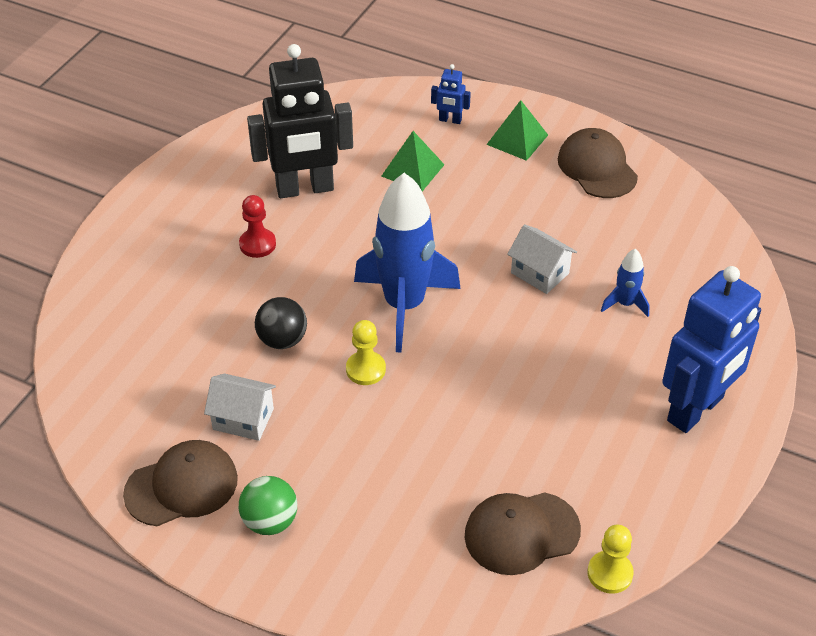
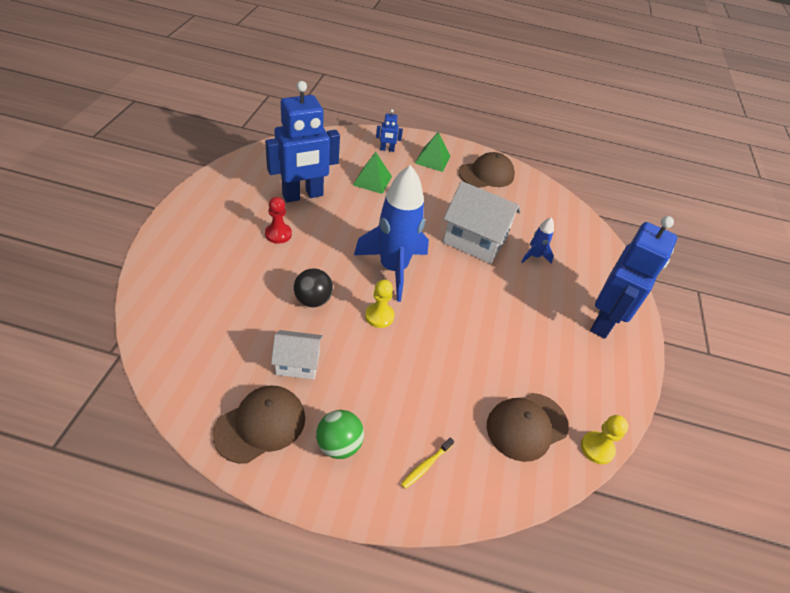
camera: 20 degrees left, 0 degrees up
(305, 189) = (303, 195): black robot -> blue robot
(370, 560) = (425, 466): none -> yellow toothbrush
(540, 273) = (475, 240): white house -> white house, size x1.74
(597, 167) = (486, 174): brown cap -> brown cap turned 105 degrees clockwise

